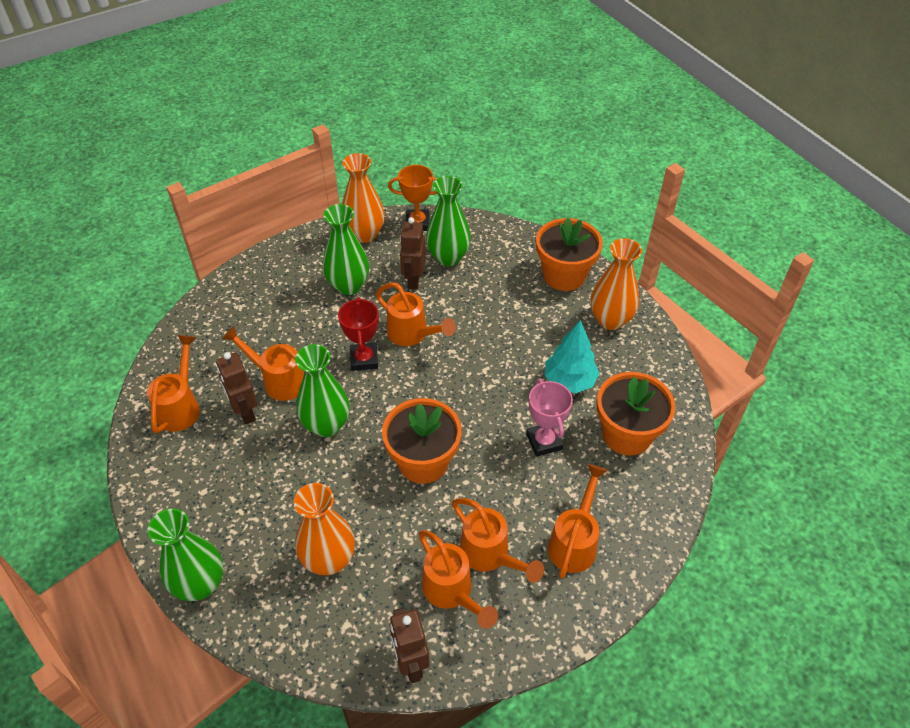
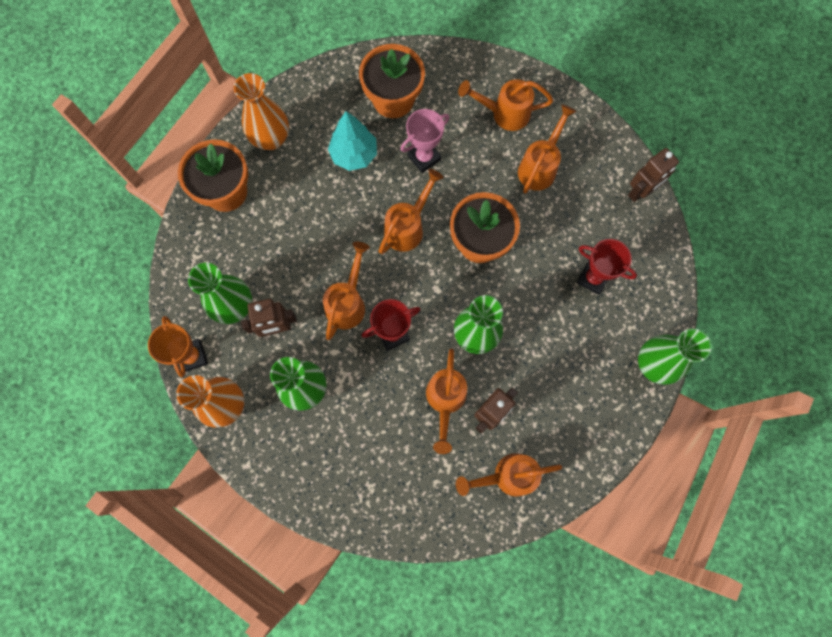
camera: 110 degrees left, 25 degrees up
(329, 559) = (593, 278): orange vase -> red trophy
(452, 593) = (579, 183): orange watering can -> orange watering can (408, 227)

